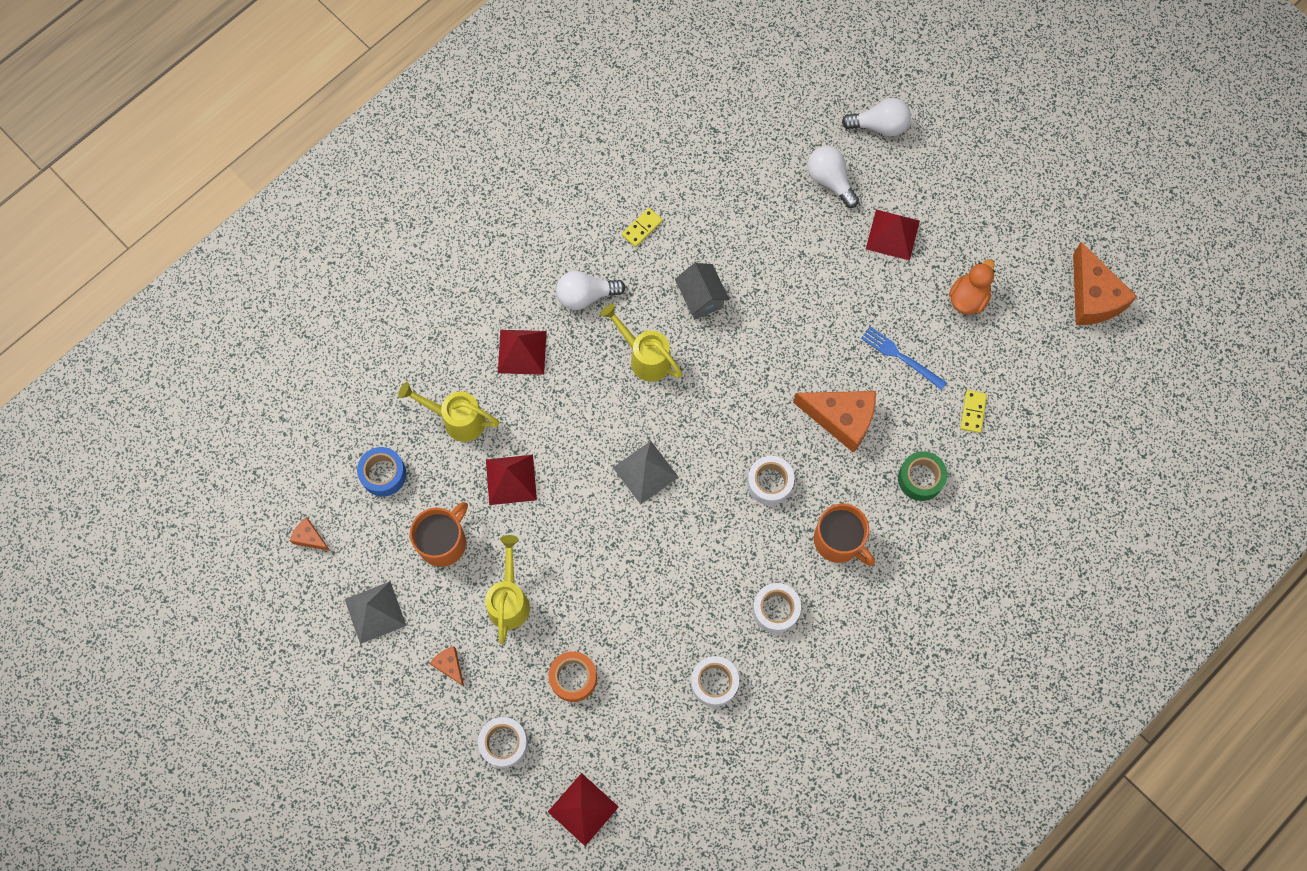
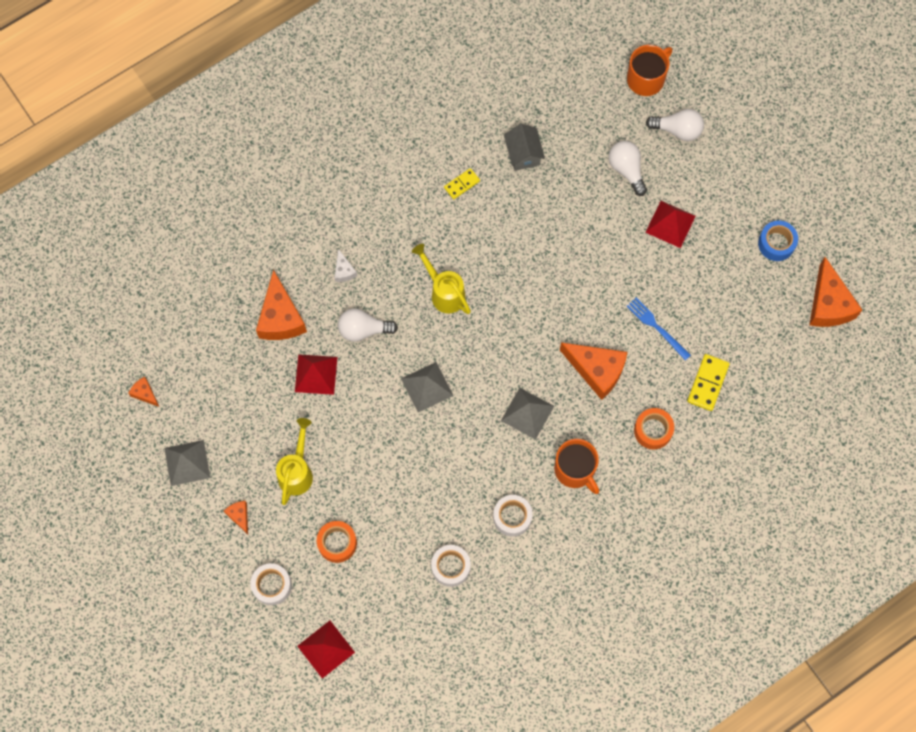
camera: 10 degrees right, 0 degrees up
(383, 474) = (213, 352): blue tape -> blue tape (776, 243)
(443, 541) = (252, 415): orange mug -> orange mug (646, 78)
(457, 419) = (280, 317): yellow watering can -> orange cheese
(522, 351) = (344, 271): red pyramid -> white cheese
(585, 296) = (404, 233): white light bulb -> white light bulb (363, 330)
(701, 298) = (500, 251): grey house -> grey house (523, 154)
(769, 483) = (527, 413): white tape -> grey pyramid
(920, 478) = (653, 430): green tape -> orange tape
(968, 298) = (723, 288): orange duck -> none
(973, 412) = (708, 383): yellow domino -> yellow domino, size x1.53

